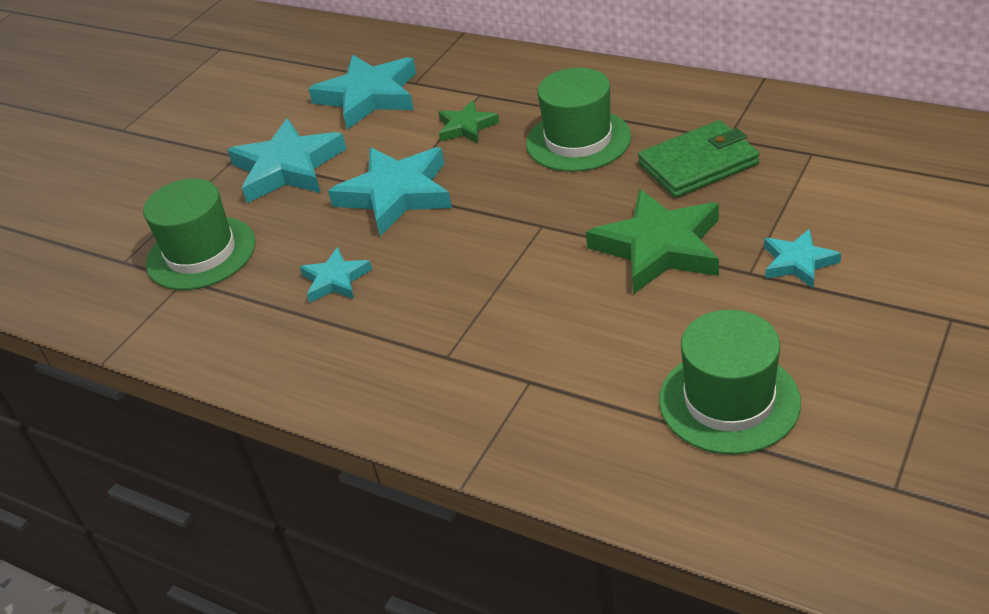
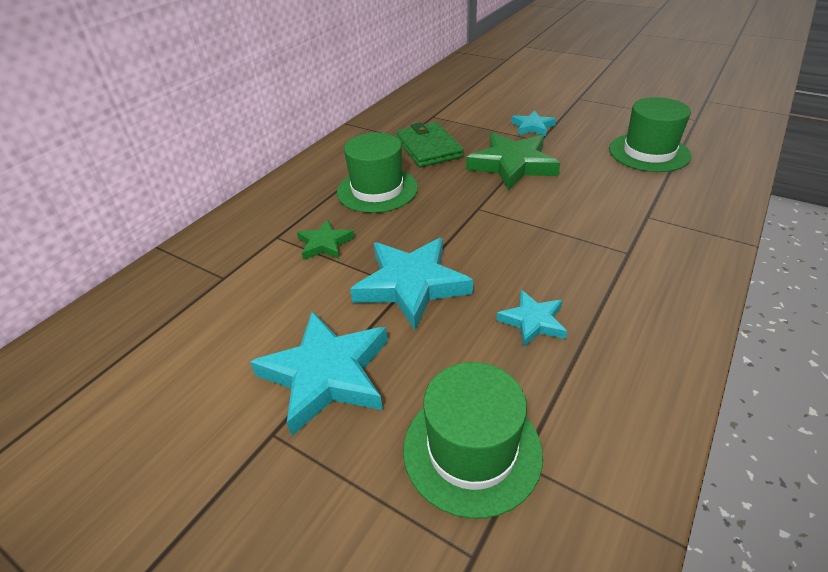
camera: 90 degrees left, 0 degrees up
(368, 96) = (224, 311): turquoise star -> none

